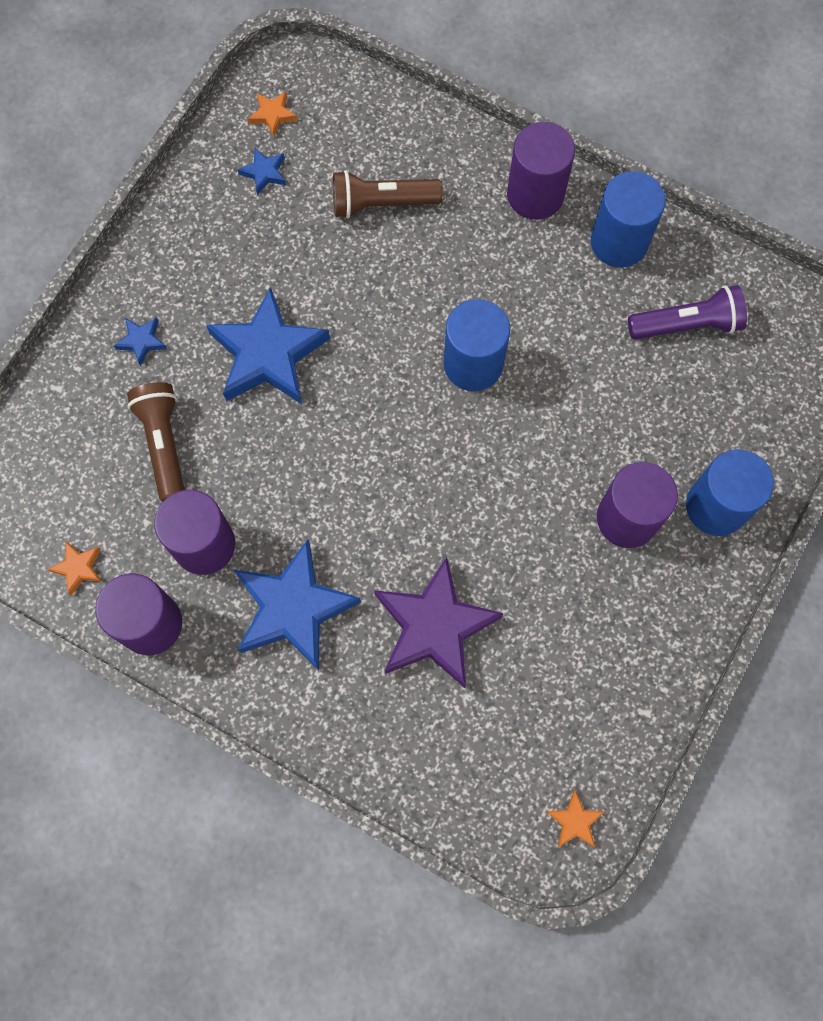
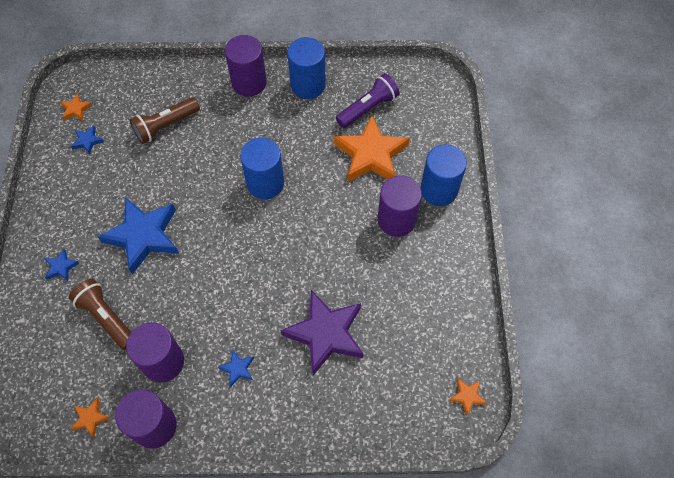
camera: 30 degrees left, 10 degrees down
(293, 608) = (238, 368): blue star -> blue star, size x0.43
(648, 400) = (371, 155): none -> orange star

